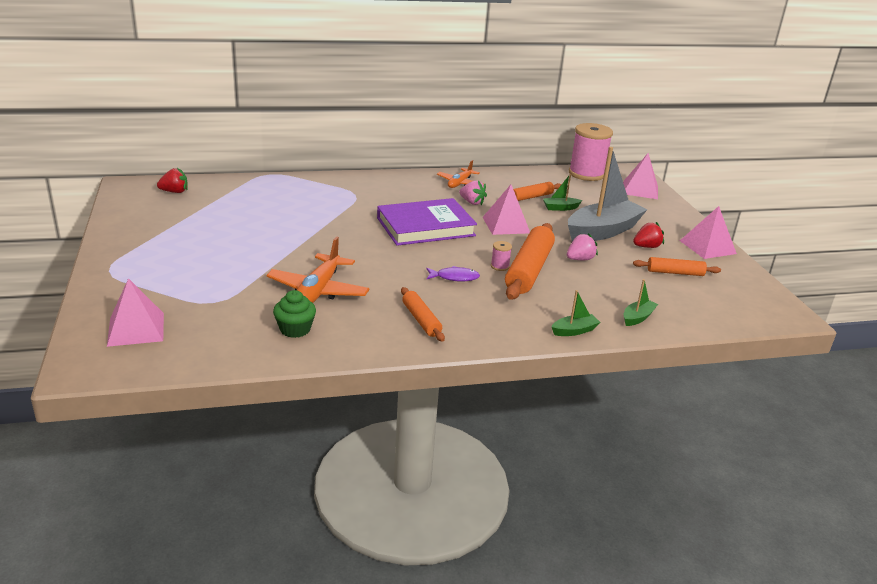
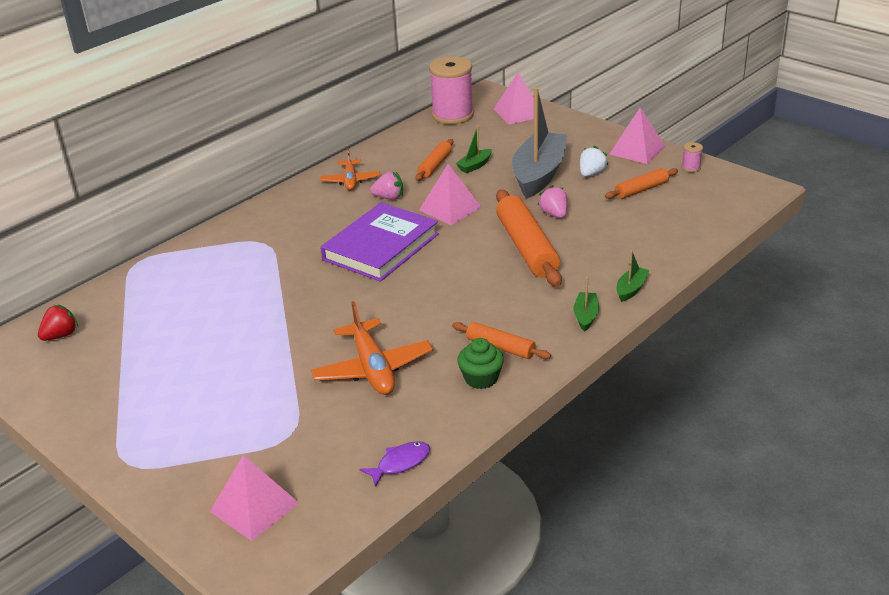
camera: 30 degrees left, 5 degrees up
(295, 329) = (405, 419): green cupcake -> green cupcake (481, 378)
(454, 277) = (475, 288): purple fish -> purple fish (400, 463)
(500, 266) = (498, 256): pink spool -> pink spool (691, 168)
(580, 259) = (554, 214): pink strawberry -> pink strawberry turned 45 degrees counterclockwise
(637, 318) = (662, 250): green boat -> green boat (586, 316)
(646, 247) = (591, 173): red strawberry -> white strawberry

